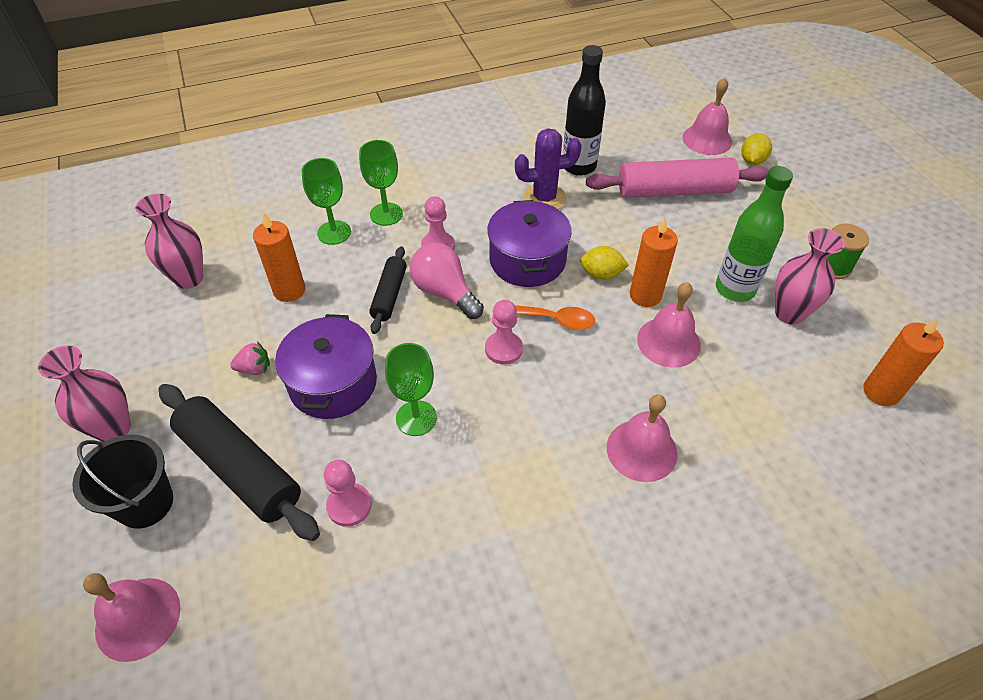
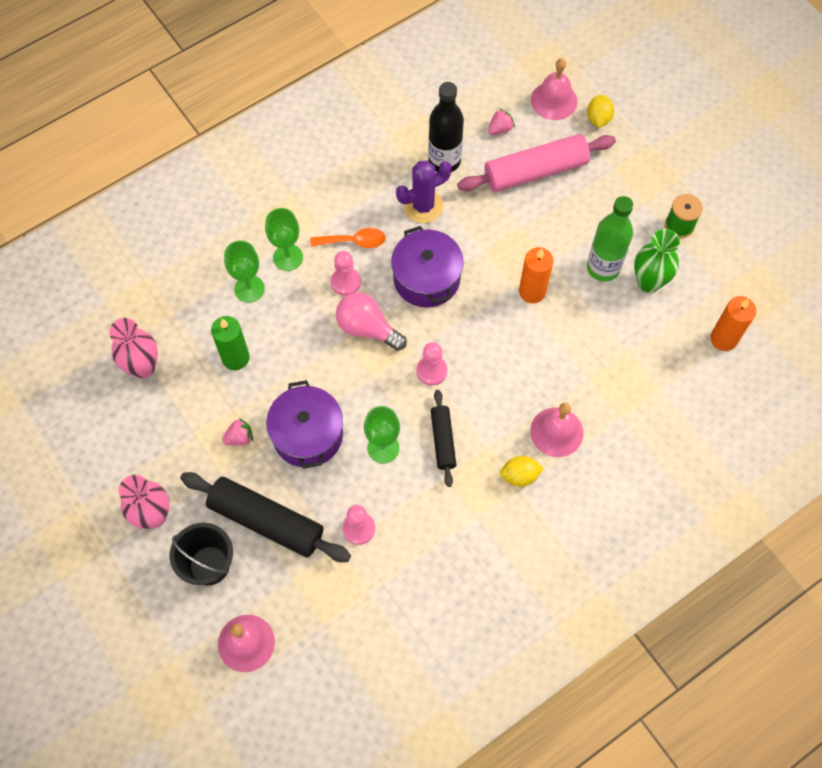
camera: 15 degrees left, 15 degrees up
(289, 290) = (235, 358): orange candle -> green candle
(389, 295) = (322, 342): black rolling pin -> black rolling pin (443, 440)
(555, 320) = (465, 333): orange spoon -> orange spoon (354, 241)
(601, 274) = (492, 278): yellow lemon -> yellow lemon (520, 475)
(644, 152) = (500, 129): none -> pink strawberry
(668, 342) = (559, 332): pink bell -> none
(789, 313) = (649, 282): pink vase -> green vase

